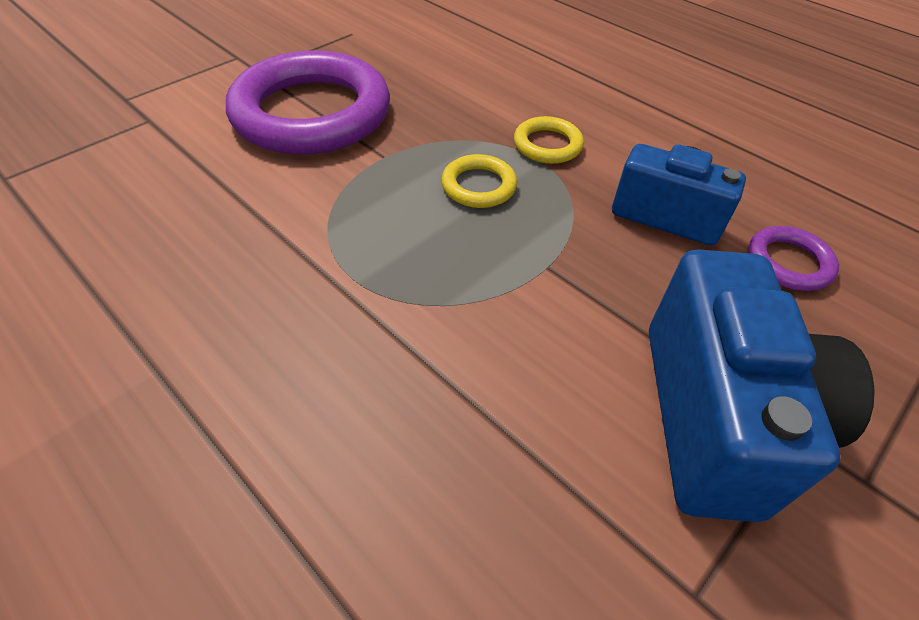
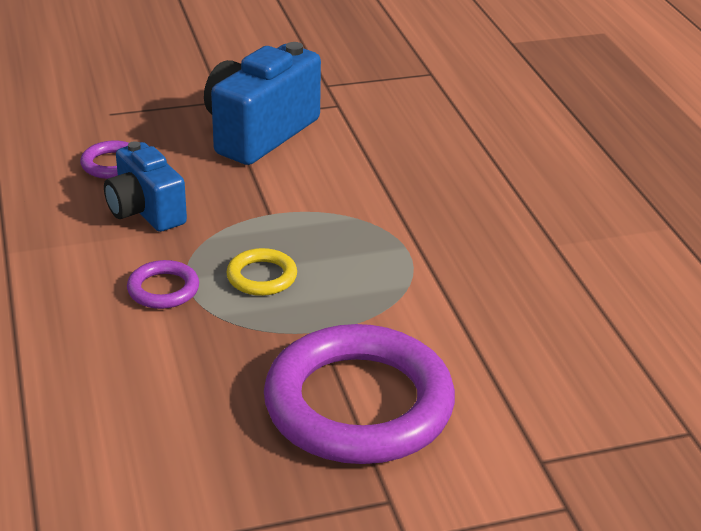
camera: 150 degrees left, 15 degrees down
(547, 145) = (163, 289): yellow ring -> purple ring

